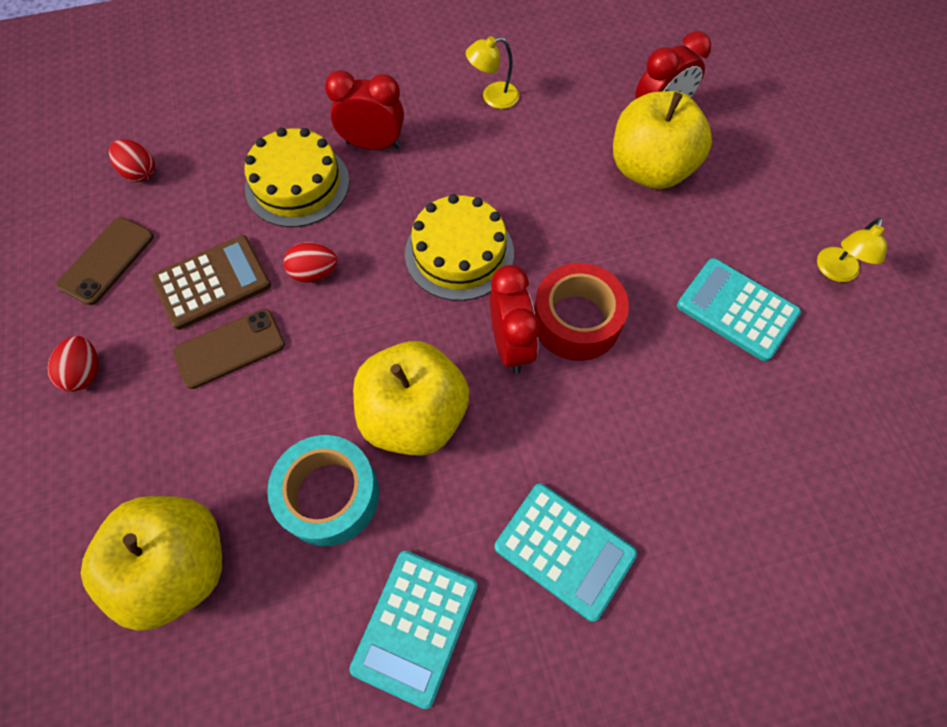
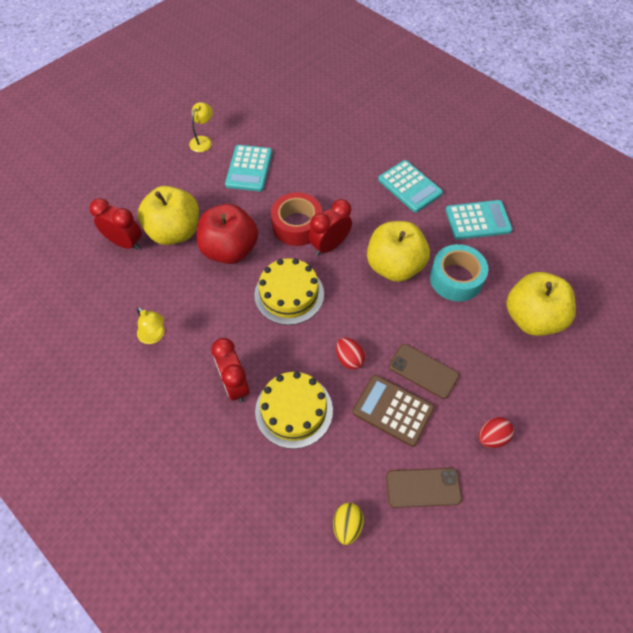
camera: 120 degrees left, 5 degrees down
(140, 172) = (347, 525): red egg -> yellow egg
(564, 550) = (409, 187): turquoise calculator -> turquoise calculator turned 135 degrees clockwise
(579, 218) = (230, 250): none -> red apple
(835, 272) = (203, 141): yellow lamp -> yellow lamp turned 60 degrees counterclockwise

